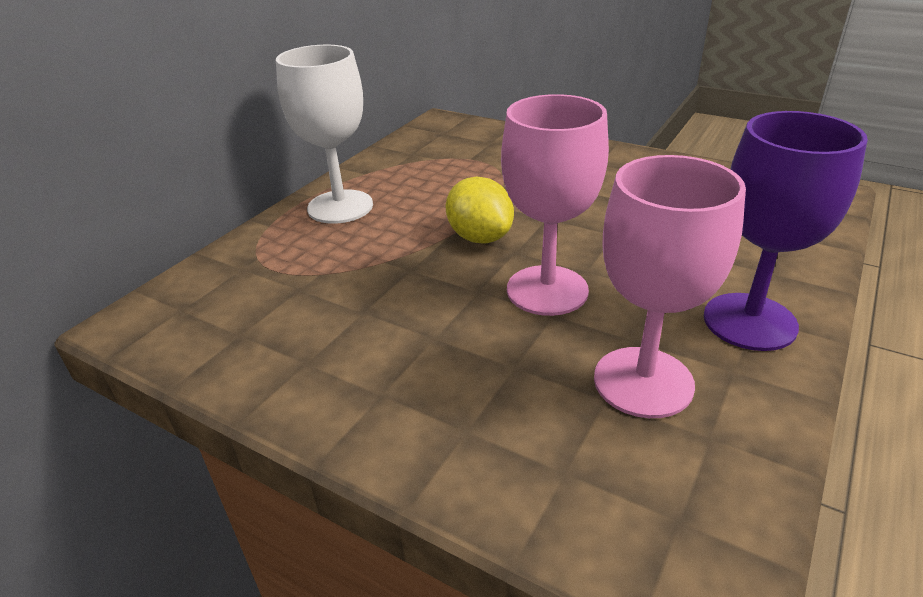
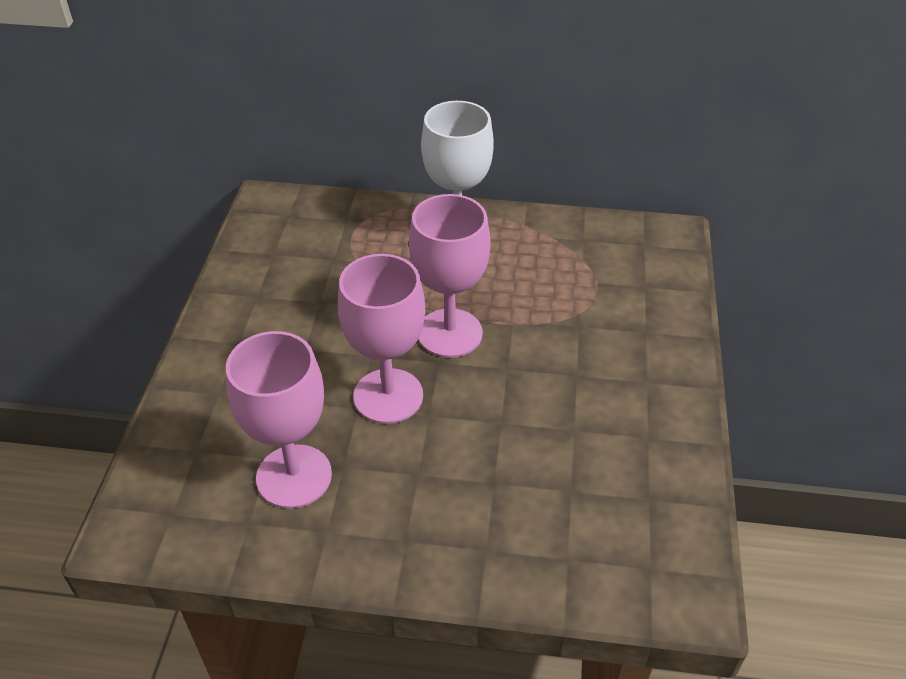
camera: 65 degrees right, 10 degrees up
(480, 237) = (449, 333): yellow lemon -> pink goblet
(749, 321) = (396, 537): purple goblet -> none

